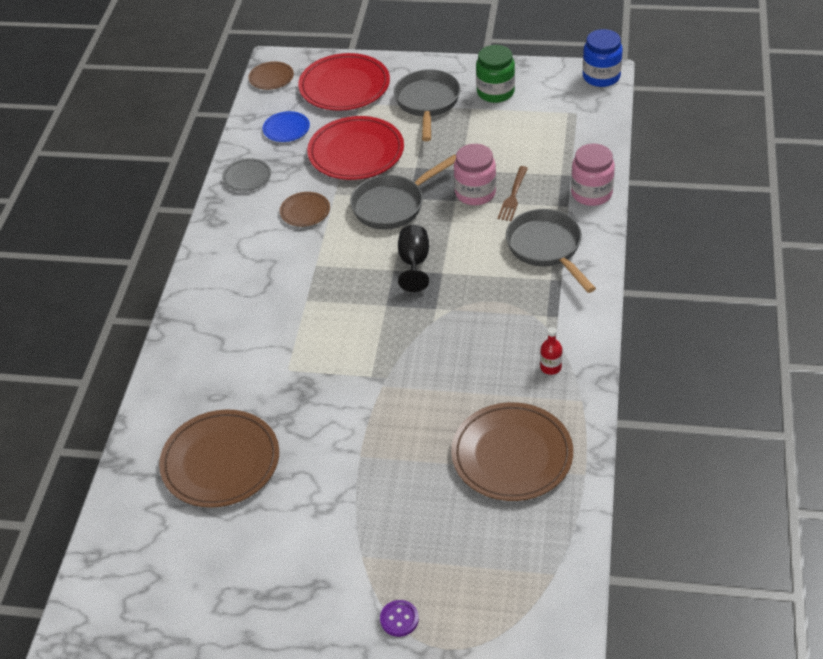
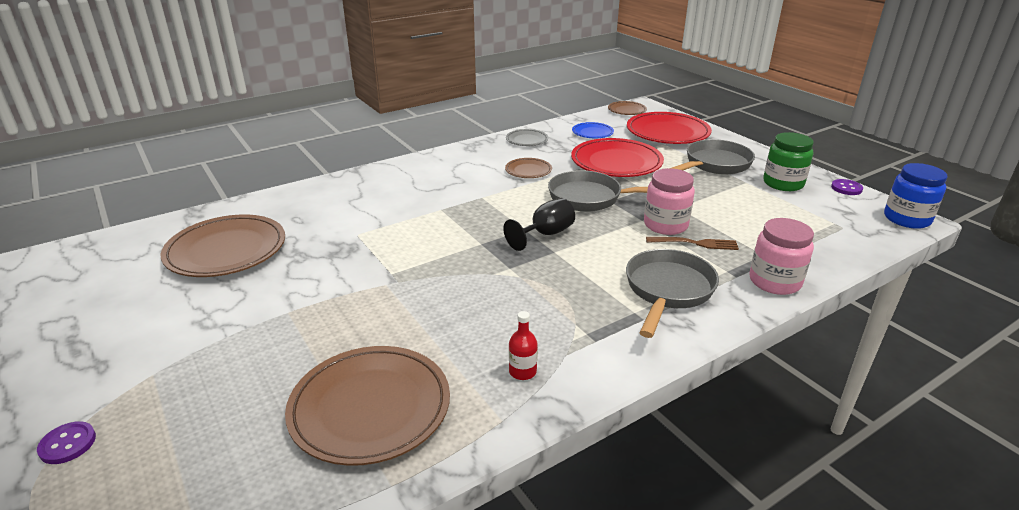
camera: 45 degrees right, 15 degrees down
(513, 196) = (695, 243): brown fork -> brown fork turned 150 degrees counterclockwise
(538, 68) = (846, 188): none -> purple button

